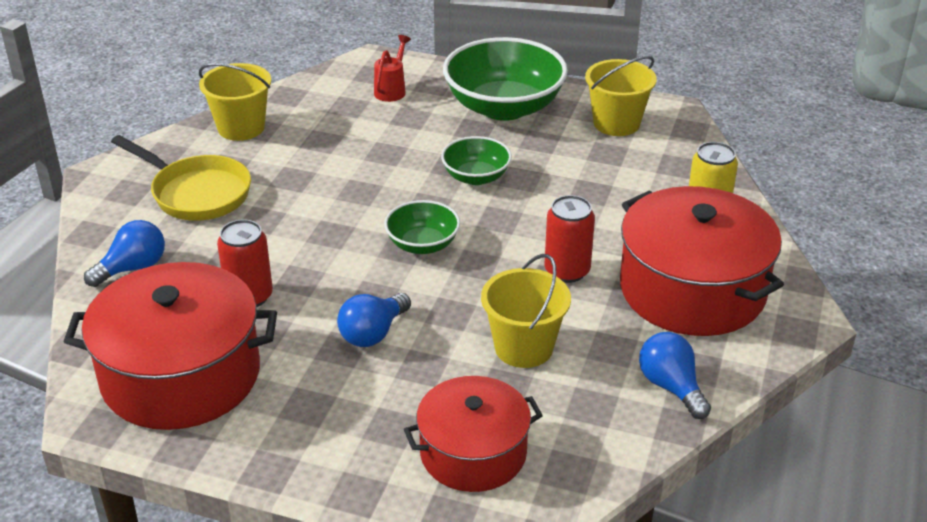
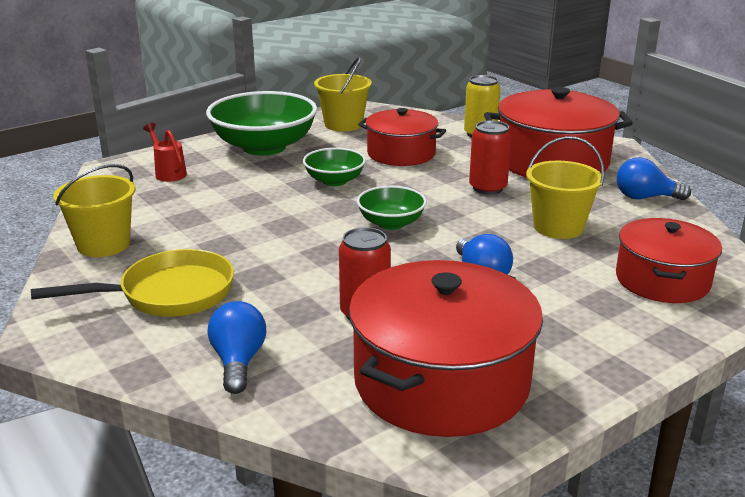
camera: 55 degrees left, 10 degrees down
(587, 186) = (401, 153): none -> red pot

